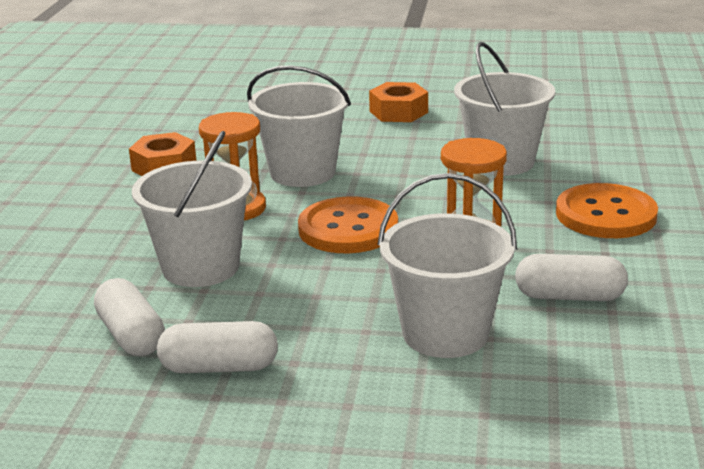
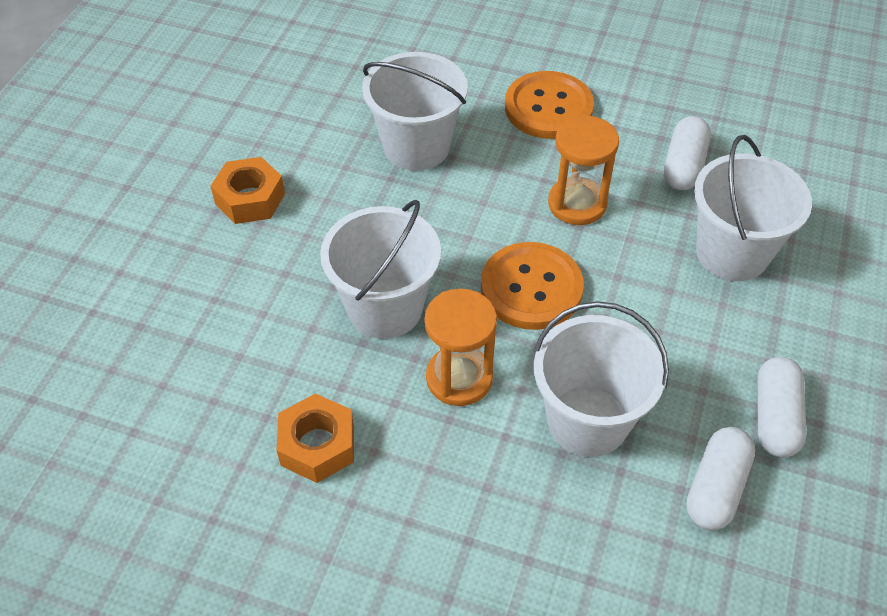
camera: 80 degrees left, 25 degrees up
(131, 335) = (716, 488): white capsule -> white capsule turned 45 degrees counterclockwise

